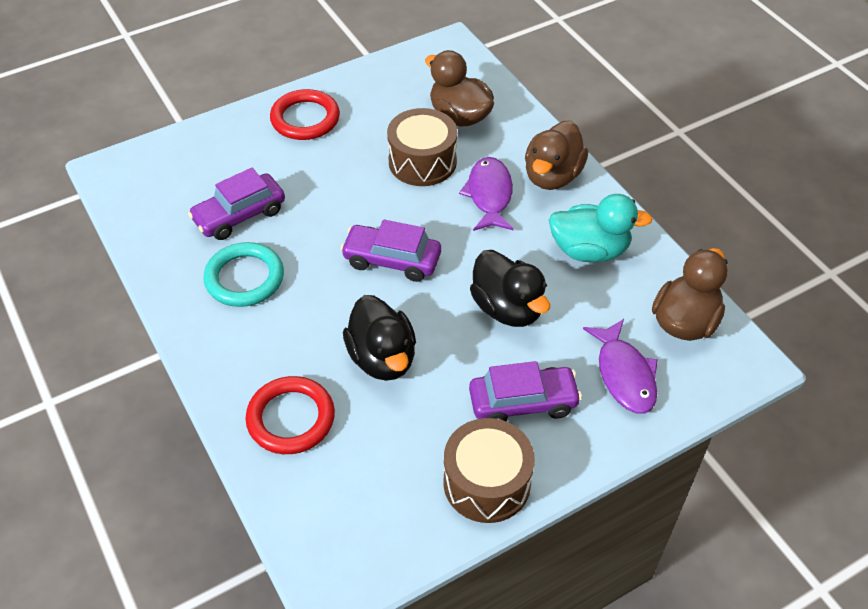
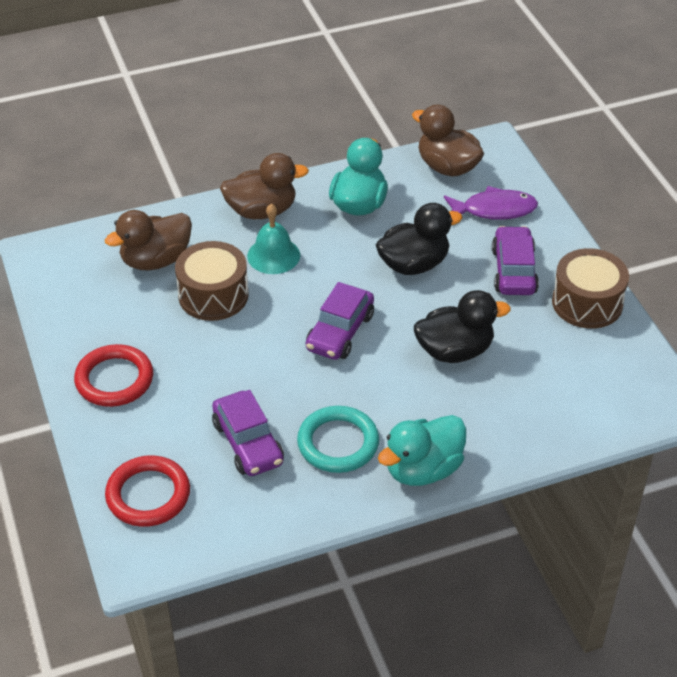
camera: 80 degrees left, 5 degrees down
(215, 348) = (423, 469): none -> turquoise duck
(291, 418) = (512, 418): red ring -> red ring (148, 495)
(489, 195) = (273, 255): purple fish -> turquoise bell
(552, 176) = (262, 211): brown duck -> brown duck turned 45 degrees counterclockwise

